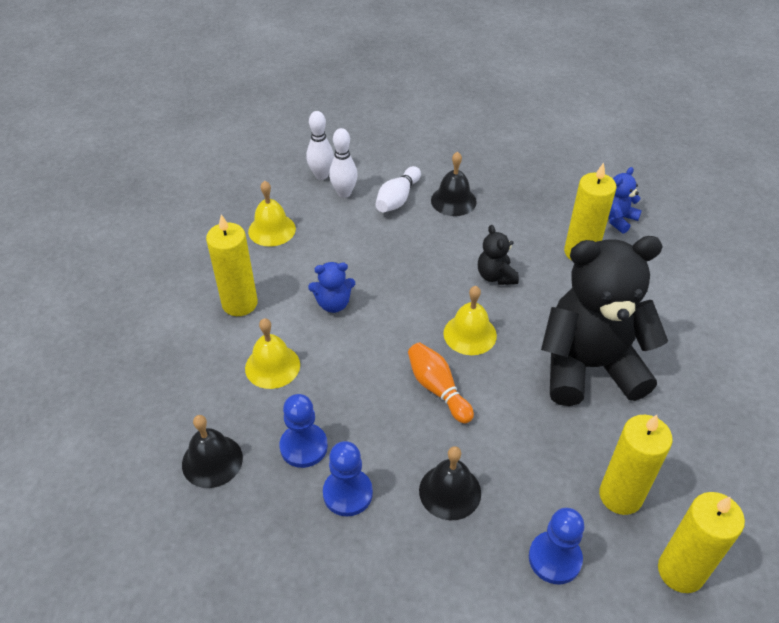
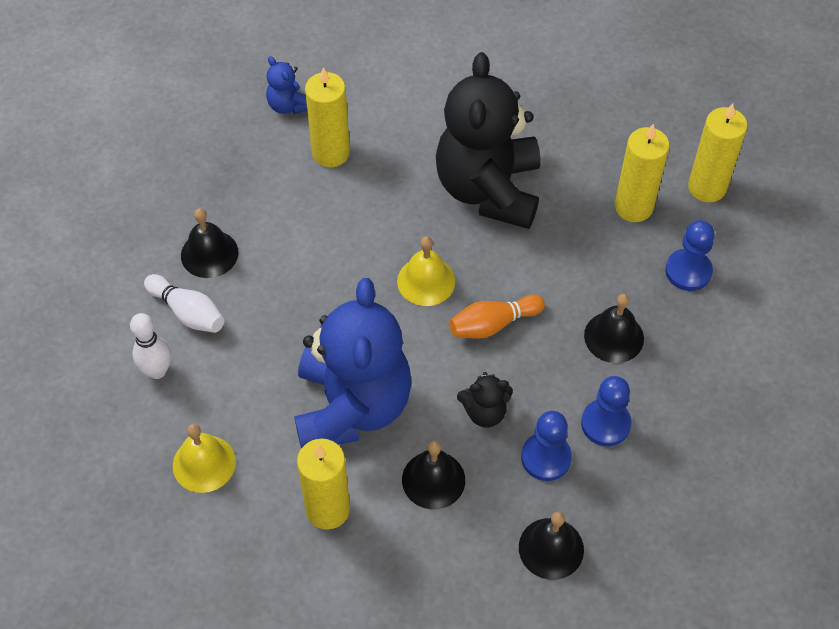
camera: 80 degrees left, 10 degrees up
(272, 366) = (433, 479): yellow bell -> black bell
(321, 175) = (112, 393): white bowling pin -> none
(333, 304) = (352, 407): blue teddy bear -> blue teddy bear, size x2.40
(495, 276) = (347, 239): black teddy bear -> black teddy bear (485, 412)

